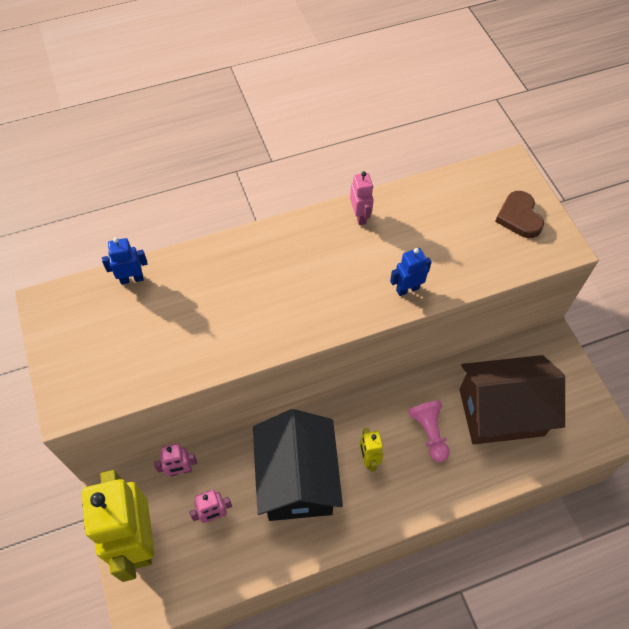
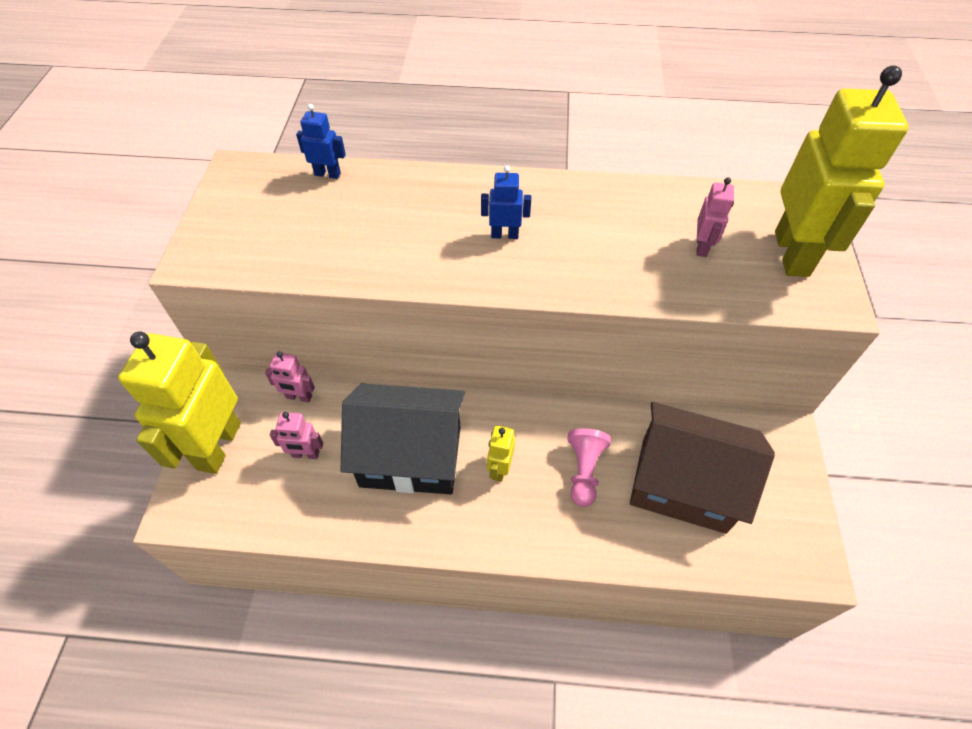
camera: 25 degrees right, 5 degrees down
(297, 479) = (411, 456): black house -> black house turned 75 degrees clockwise
(360, 216) = (598, 194): pink robot -> pink robot (702, 247)
(407, 289) = (613, 279): blue robot -> blue robot (504, 235)
(519, 217) = (792, 253): brown heart -> yellow robot

